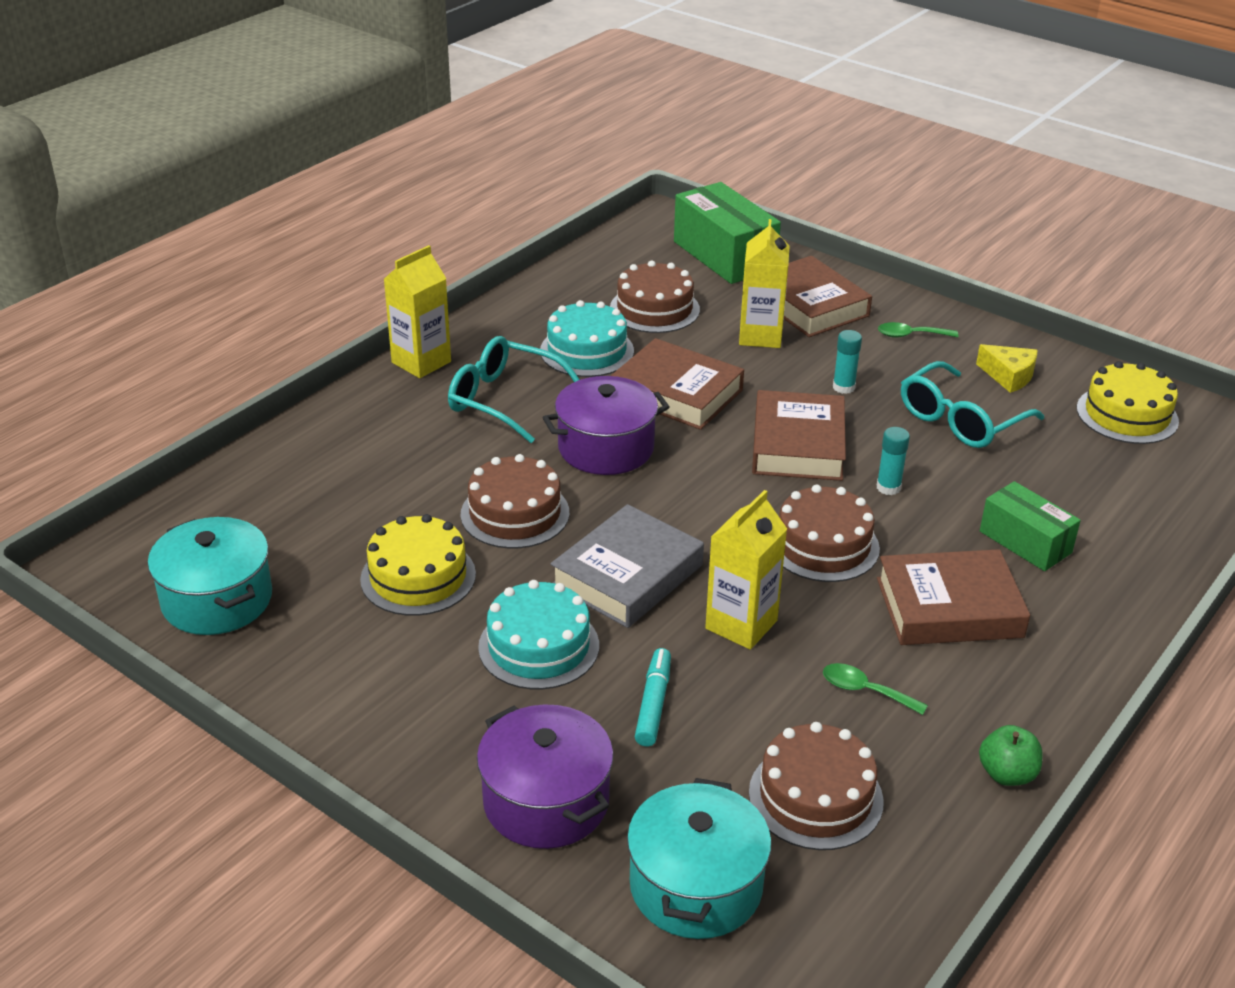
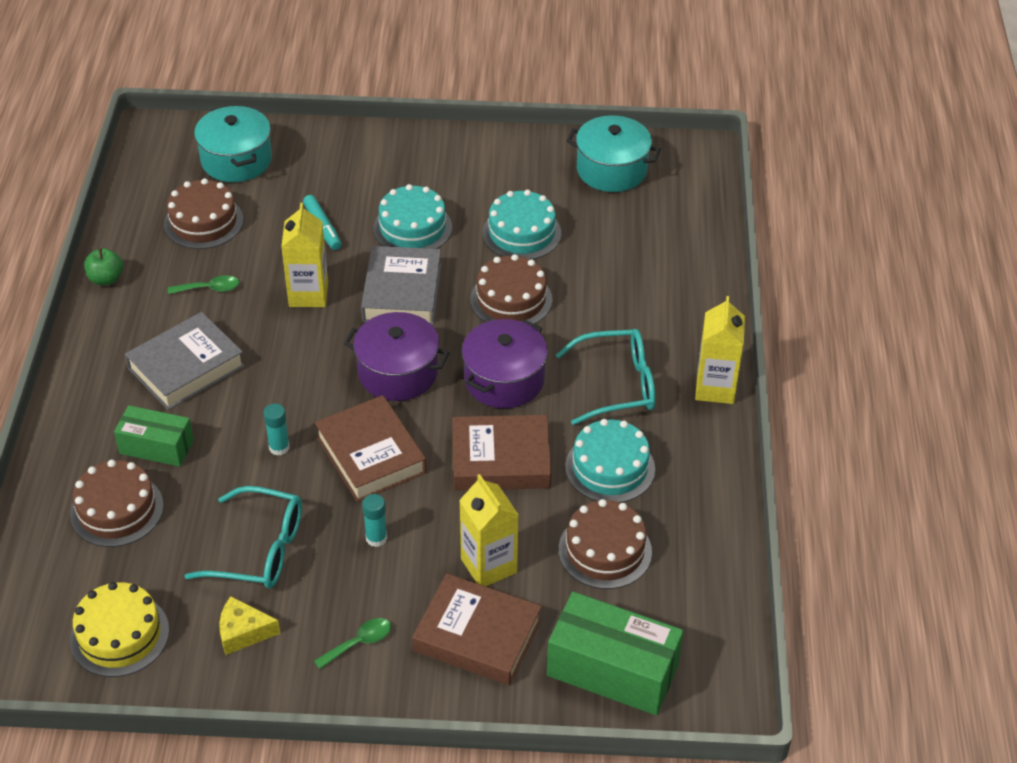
camera: 145 degrees right, 10 degrees up
(418, 577) = (521, 233): yellow cake -> turquoise cake
(546, 801) = (336, 161): purple pot -> purple pot (398, 372)
(823, 545) = (295, 374): brown cake -> brown cake (117, 510)
(949, 607) = (186, 367): brown book -> grey book
(960, 420) = (260, 550): turquoise glasses -> turquoise glasses turned 90 degrees clockwise

